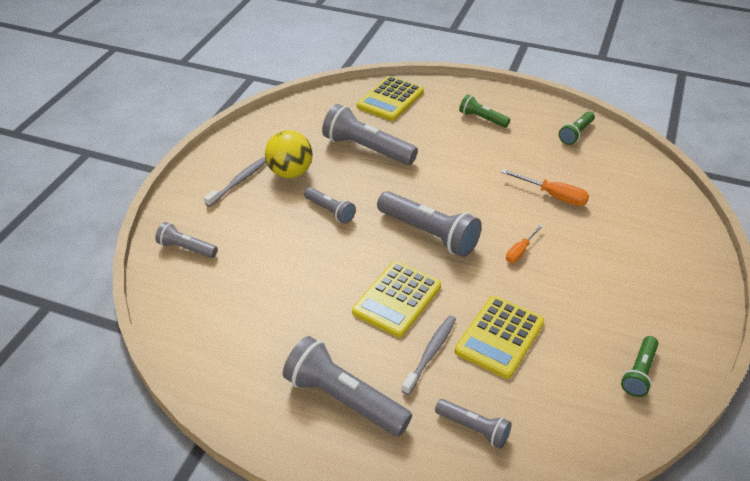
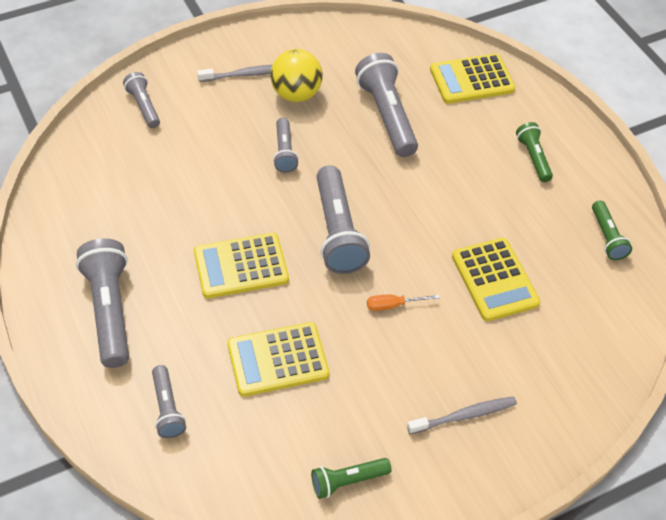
camera: 40 degrees right, 10 degrees up
(430, 353) = (210, 328): grey toothbrush -> grey toothbrush (464, 416)
(553, 196) = (494, 280): orange screwdriver -> yellow calculator
(576, 134) = (607, 237): green flashlight -> green flashlight turned 90 degrees counterclockwise

